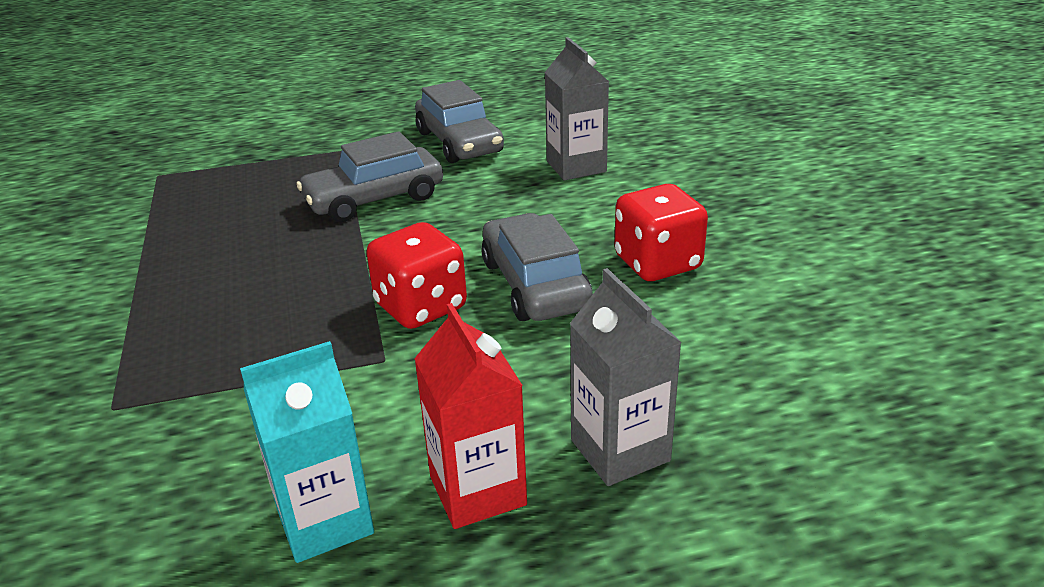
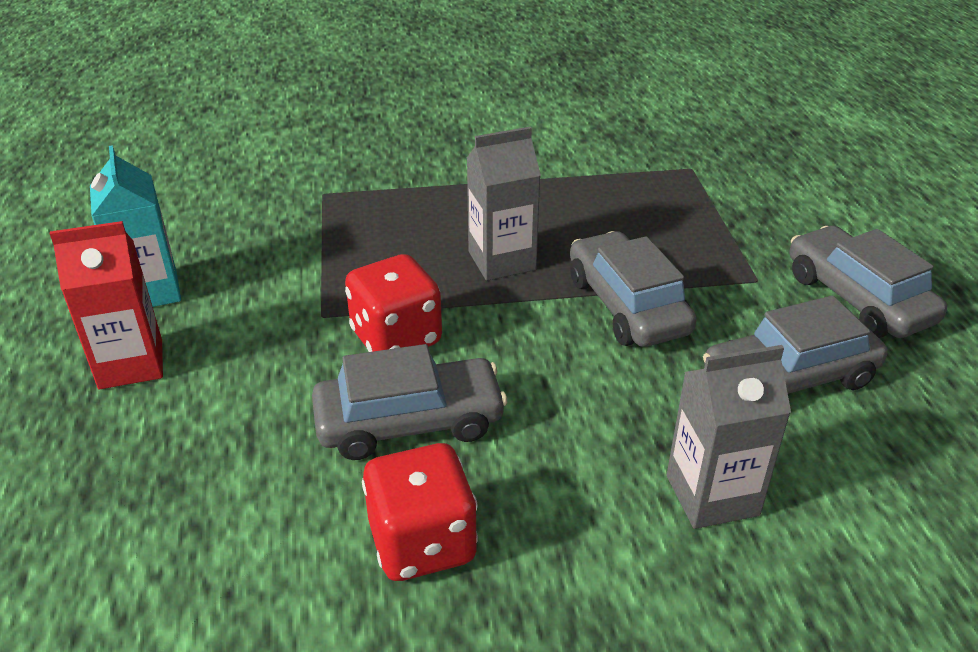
camera: 95 degrees right, 5 degrees up
(370, 119) = (857, 298): none -> grey car
(620, 450) = (122, 454): grey carton -> grey carton (502, 261)

